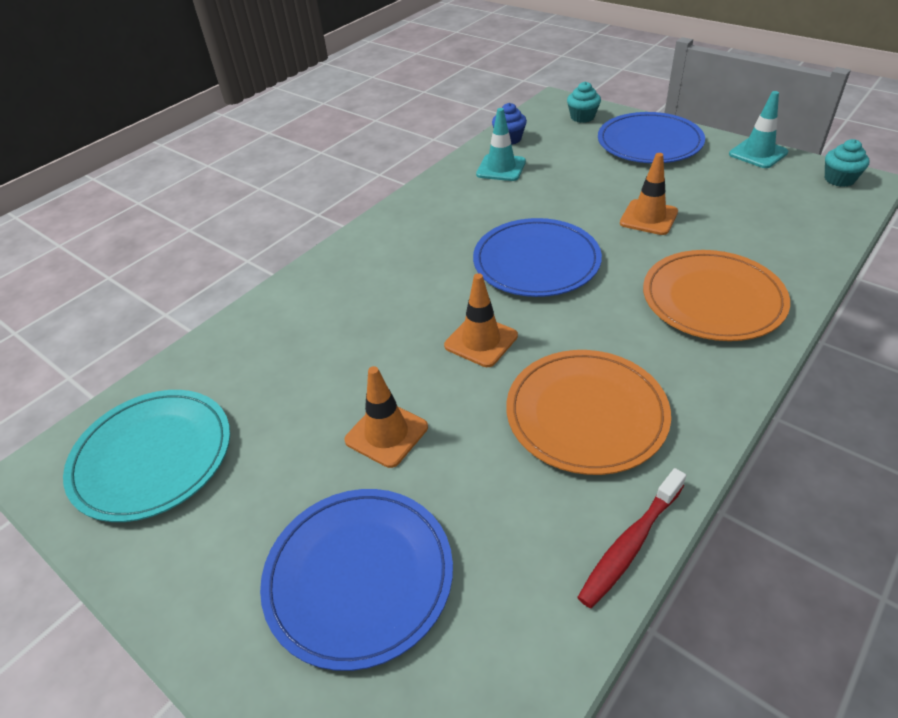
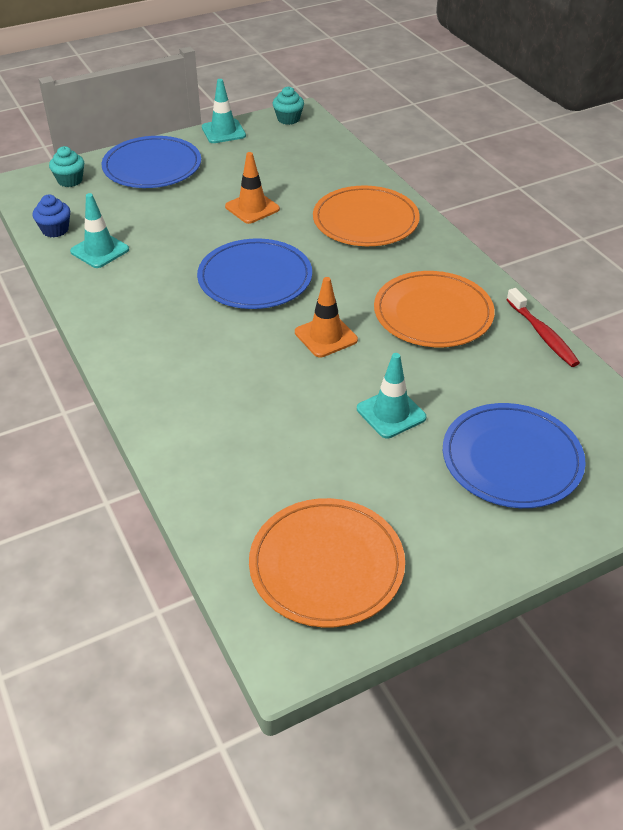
camera: 70 degrees left, 0 degrees up
(152, 457) = (326, 565): turquoise plate -> orange plate
(386, 434) = (391, 413): orange traffic cone -> turquoise traffic cone

